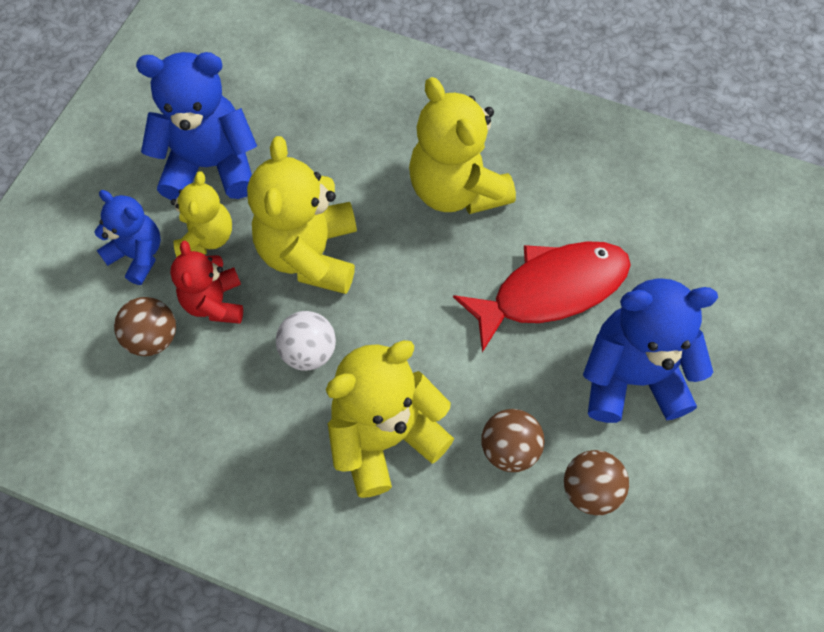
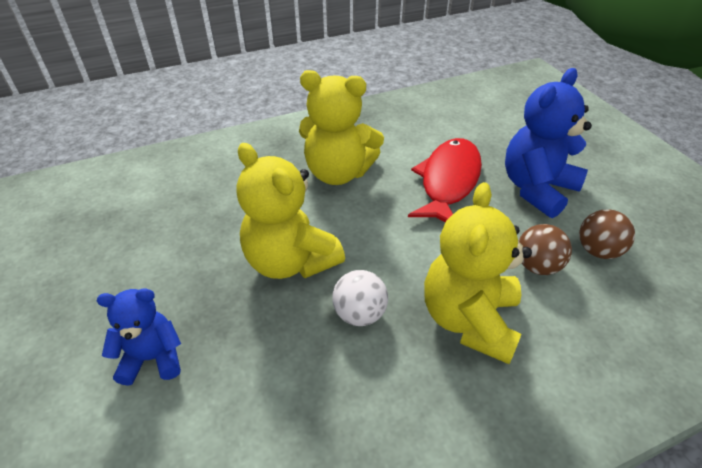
camera: 45 degrees left, 20 degrees down
(153, 338) = (231, 403): brown ball -> none
(206, 237) = (201, 305): yellow teddy bear -> none
(210, 165) = (155, 263): blue teddy bear -> none
(215, 302) = (255, 339): red teddy bear -> none

